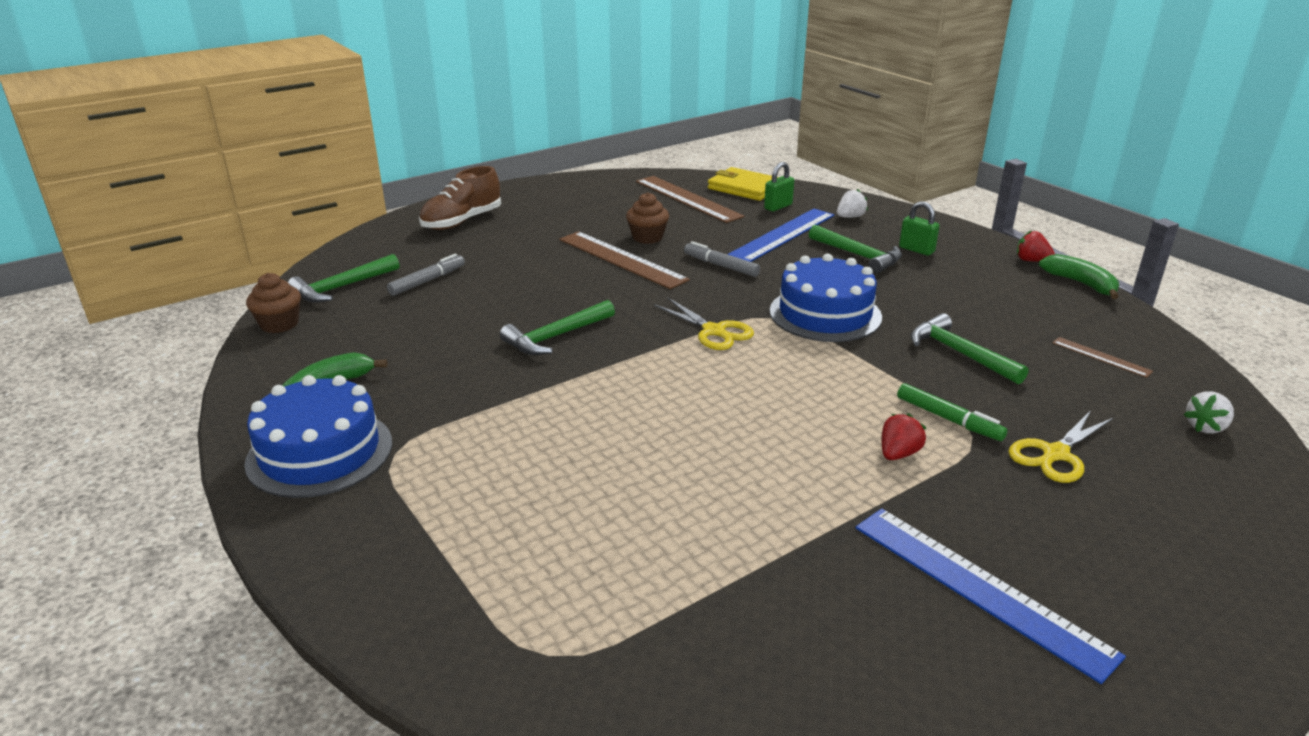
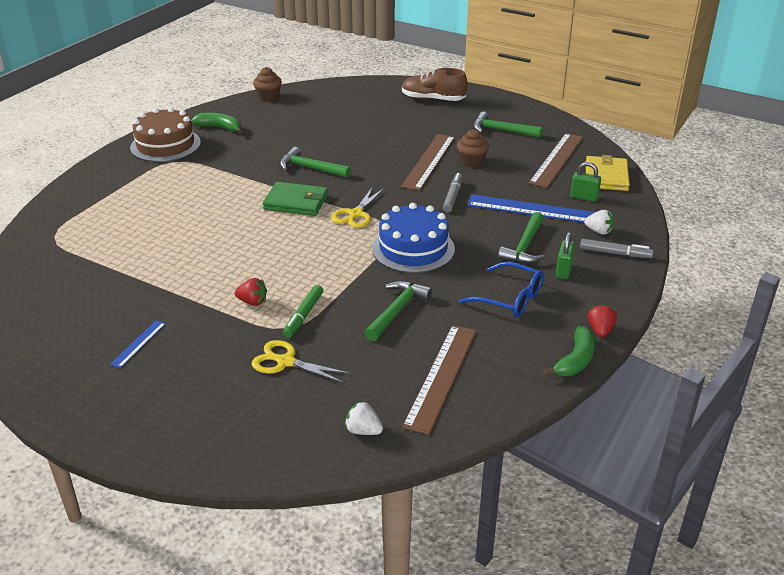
camera: 65 degrees right, 5 degrees up
(320, 452) = (165, 145): blue cake -> brown cake
(342, 287) = (319, 97): green hammer -> green hammer (501, 130)
(427, 281) = (345, 115): grey marker -> grey marker (615, 253)
(644, 367) = (296, 202): none -> green wallet
(958, 287) = (510, 298): none -> blue glasses
(979, 588) = (138, 343): blue ruler -> blue ruler, size x0.48
(1101, 357) = (441, 376): brown ruler -> brown ruler, size x2.06

